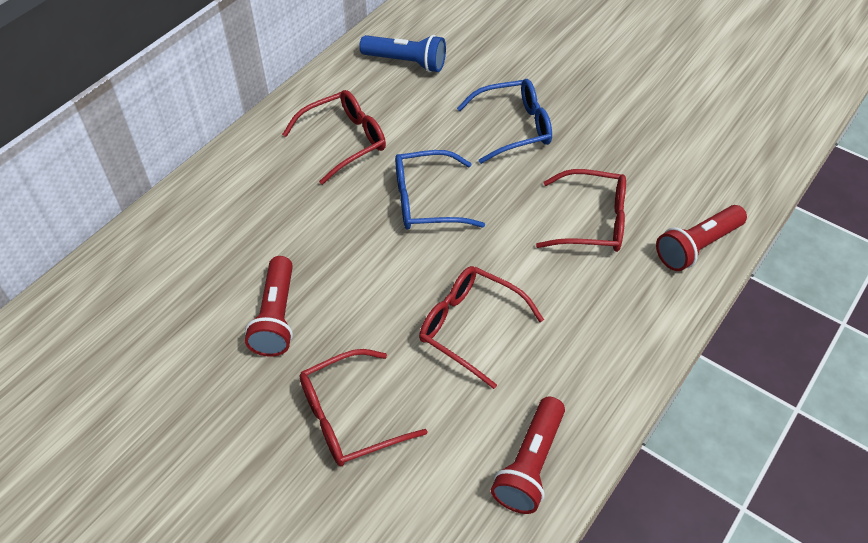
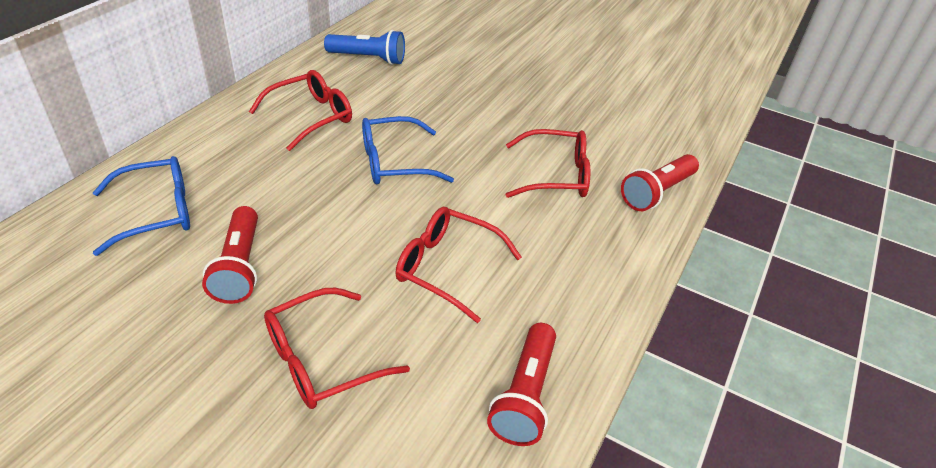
camera: 10 degrees left, 10 degrees down
(513, 128) = (472, 105): blue glasses -> blue glasses (157, 213)

